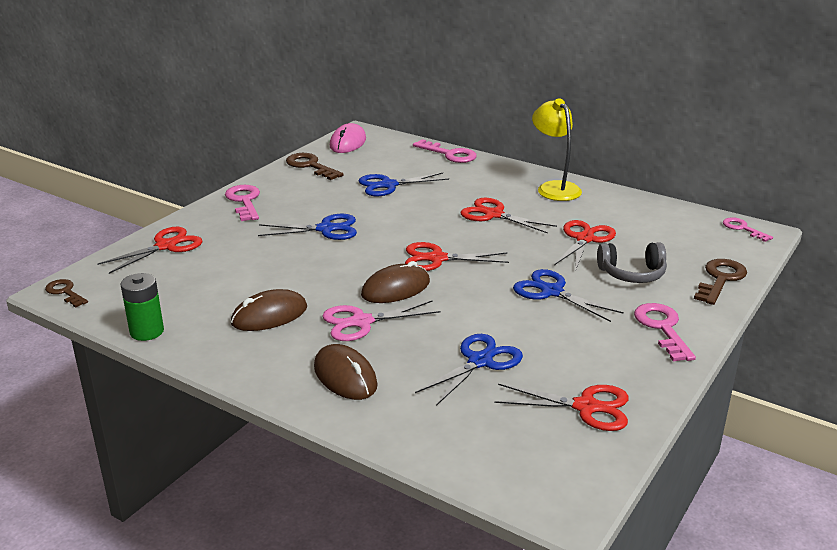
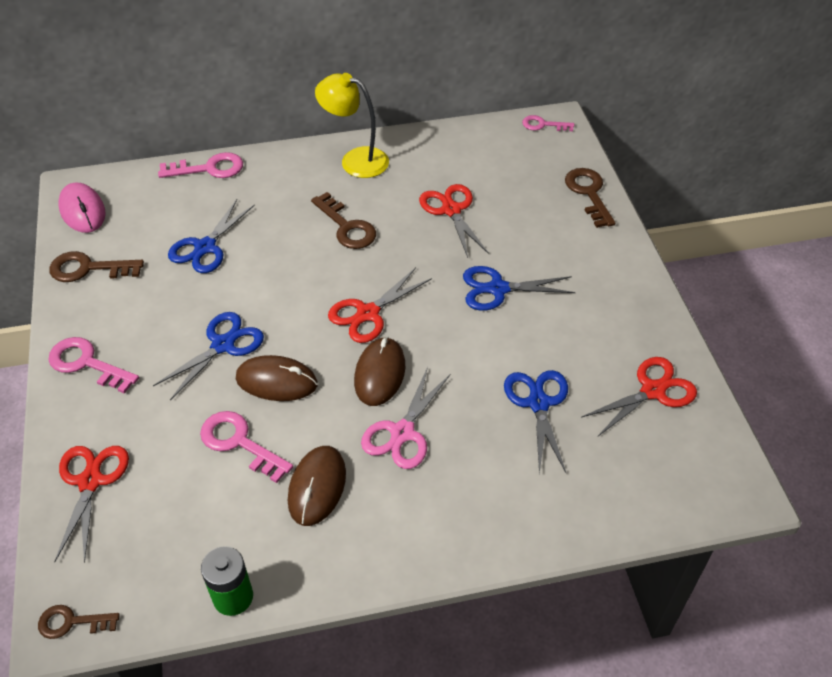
camera: 45 degrees left, 20 degrees up
(345, 376) = (466, 500): brown mouse -> brown mouse (276, 381)
(493, 214) = (347, 227): red scissors -> brown key
(632, 274) = (528, 228): grey headphones -> none
(662, 328) = (610, 273): pink key -> pink key (239, 443)

